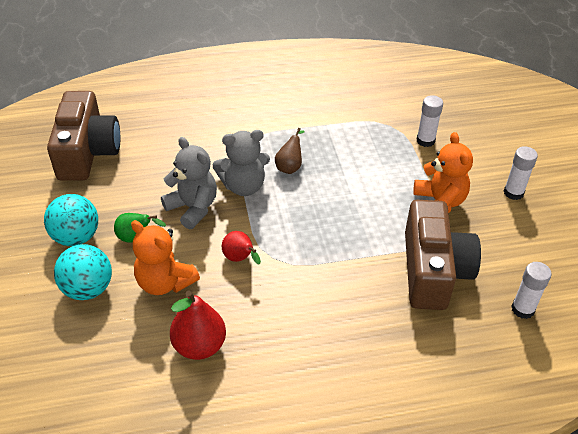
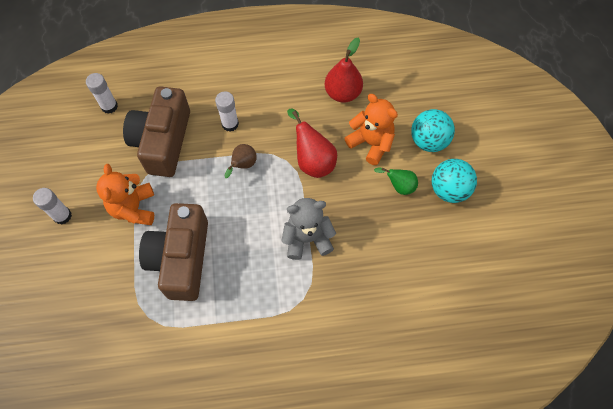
camera: 175 degrees left, 20 degrees up
(87, 152) = (463, 294): brown camera -> brown camera (181, 258)
(193, 208) = (353, 215): grey teddy bear -> none
(240, 259) = (313, 160): red pear -> red pear, size x1.62
(290, 167) = (262, 261): brown pear -> brown pear (243, 165)
(425, 141) = (118, 290): white glue stick -> white glue stick (230, 124)

